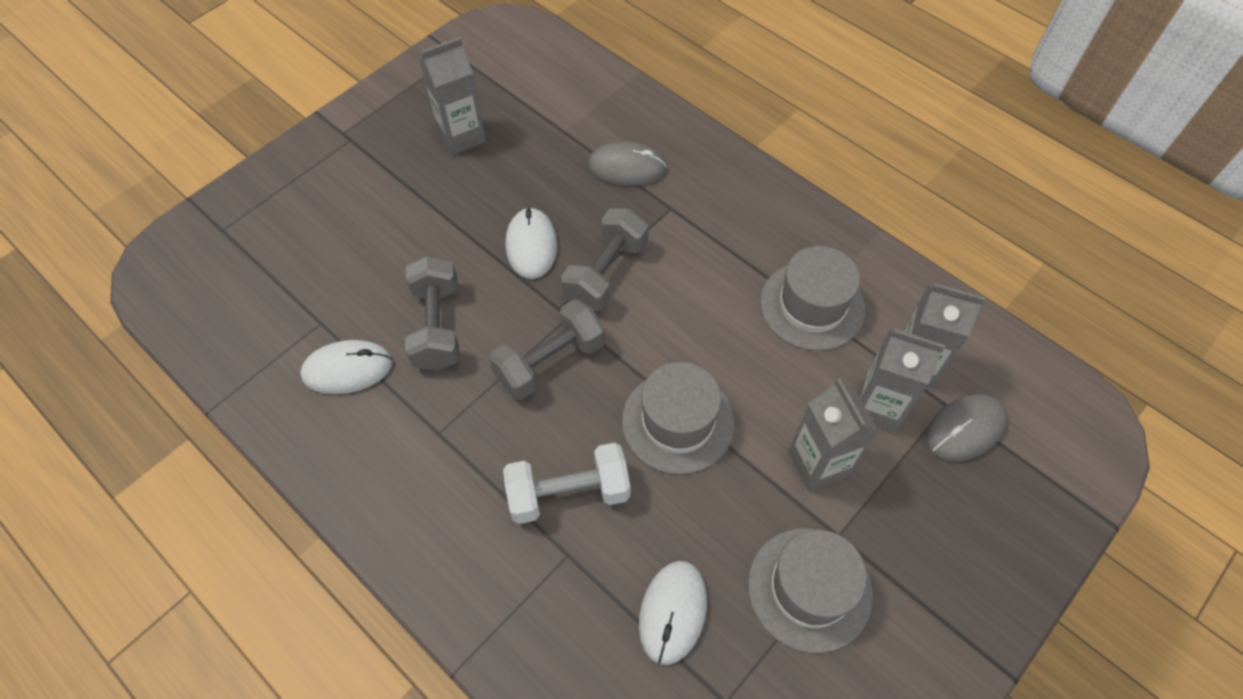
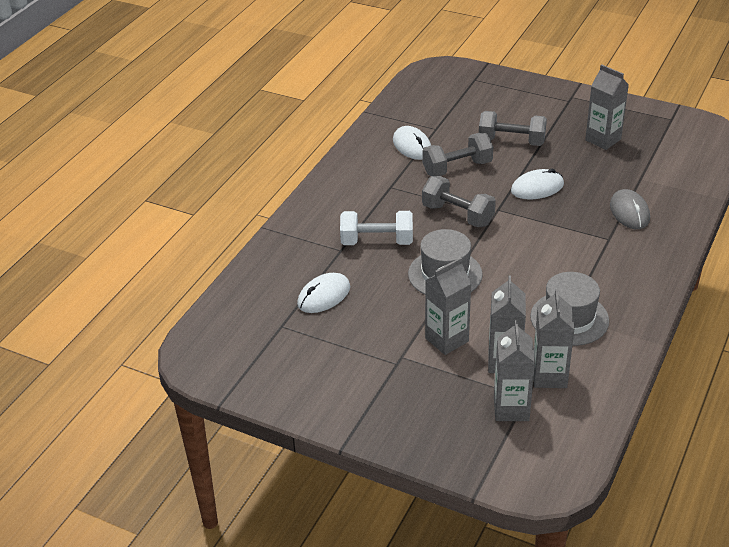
camera: 75 degrees right, 20 degrees down
(568, 493) = (377, 241): white dumbbell -> white dumbbell turned 60 degrees counterclockwise
(606, 273) = (536, 222): grey dumbbell -> grey dumbbell (511, 141)
(673, 612) = (324, 296): white mouse -> white mouse turned 45 degrees counterclockwise
(809, 589) = (361, 349): grey hat -> none
(965, 429) = (511, 408): grey mouse -> grey carton

